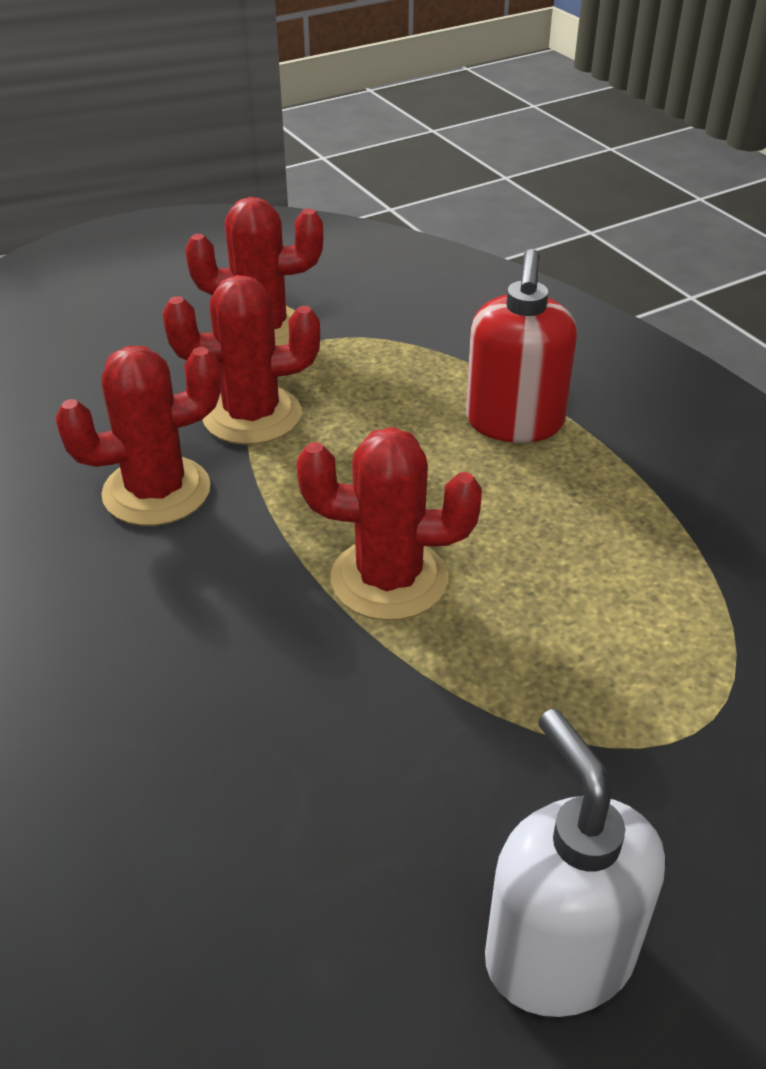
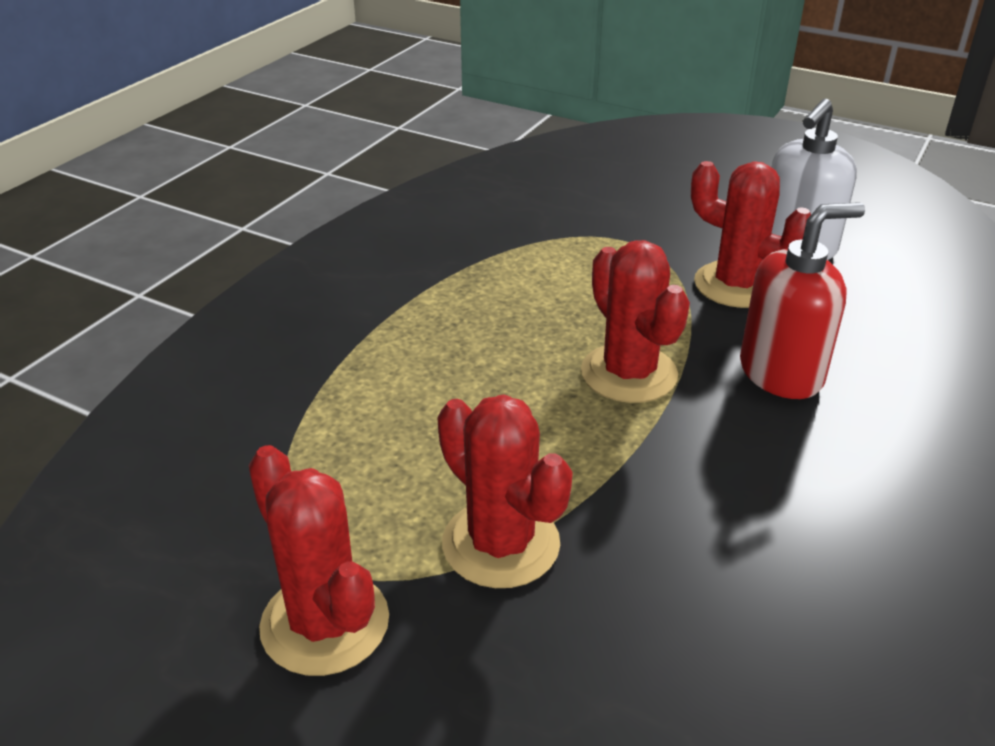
camera: 120 degrees left, 5 degrees down
(156, 491) = (669, 552): red cactus -> red cactus (736, 285)
(514, 422) = (382, 374): red soap dispenser -> red soap dispenser (781, 373)

